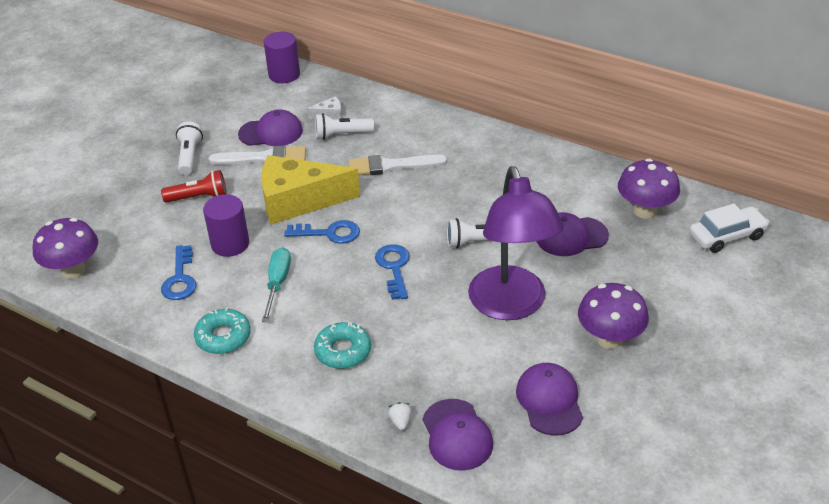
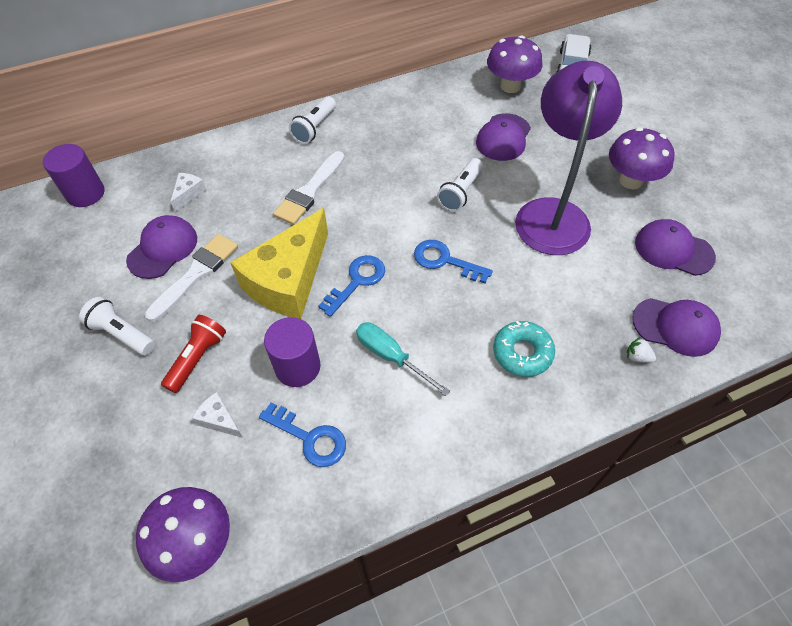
camera: 55 degrees left, 15 degrees up
(162, 232) = (219, 419): none -> white cheese
(223, 337) = (430, 441): turquoise donut -> none
(342, 135) = (228, 200): white flashlight -> white flashlight (315, 128)
(511, 306) = (552, 213): purple lamp -> purple lamp turned 105 degrees counterclockwise

